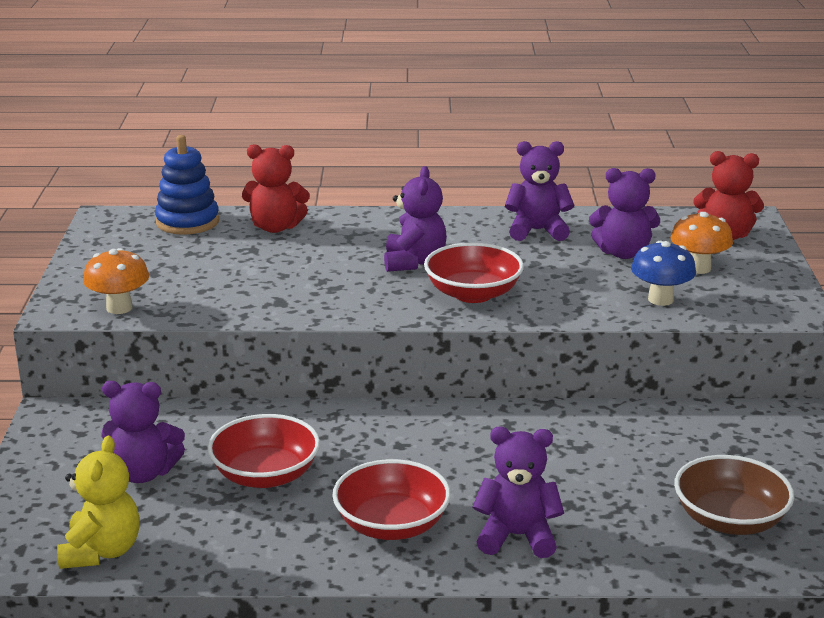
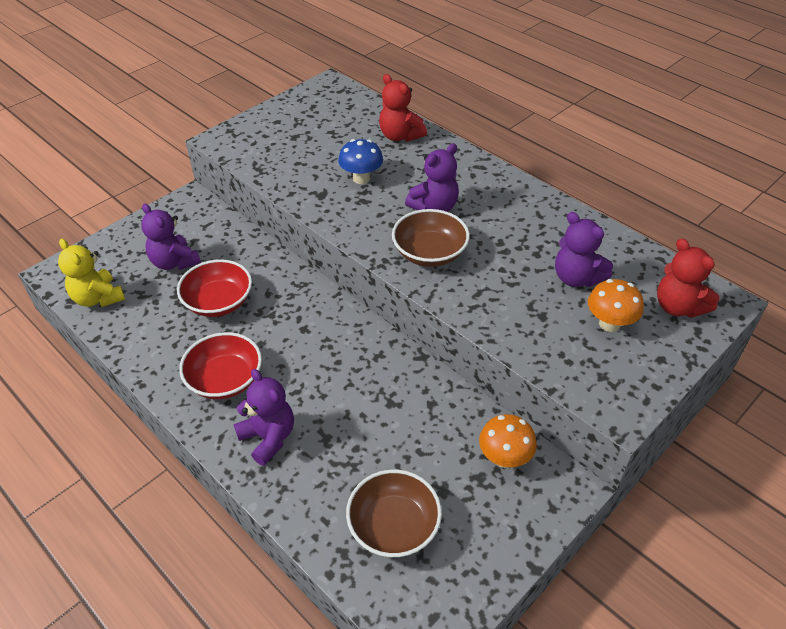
camera: 45 degrees right, 20 degrees up
(101, 551) = (98, 298): yellow teddy bear -> yellow teddy bear turned 90 degrees clockwise
(119, 308) = (245, 152): orange mushroom -> orange mushroom (504, 458)
(187, 222) = (362, 107): blue stacking toy -> none
(473, 294) = (429, 253): red bowl -> brown bowl
(537, 231) = (548, 225): purple teddy bear -> none
(660, 299) = (538, 334): blue mushroom -> blue mushroom (361, 178)

